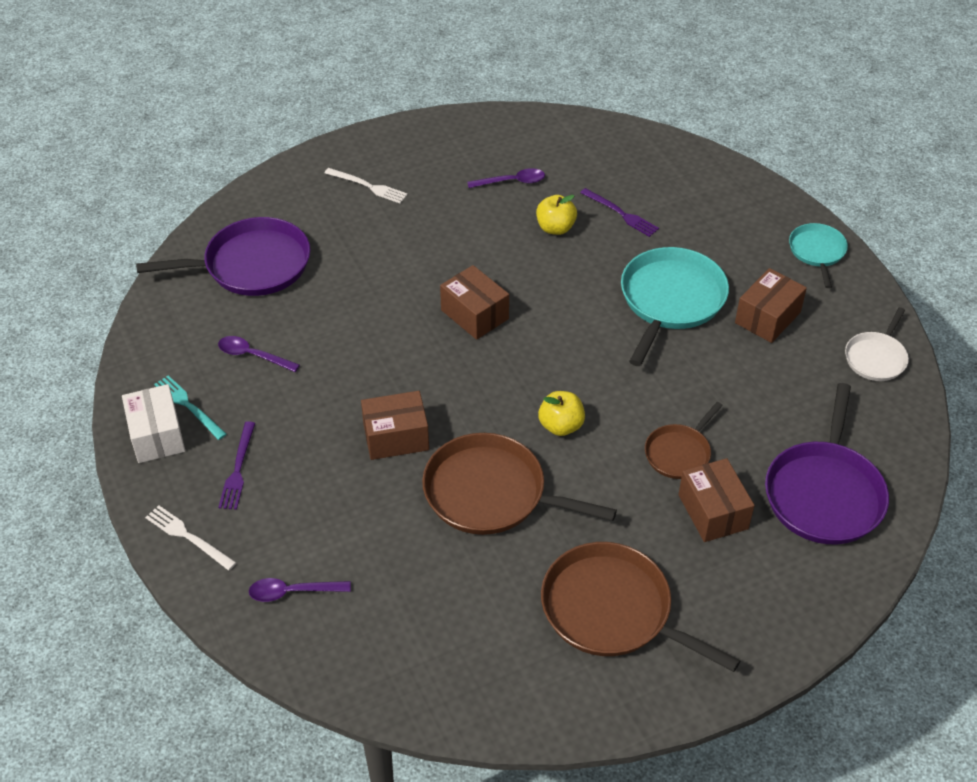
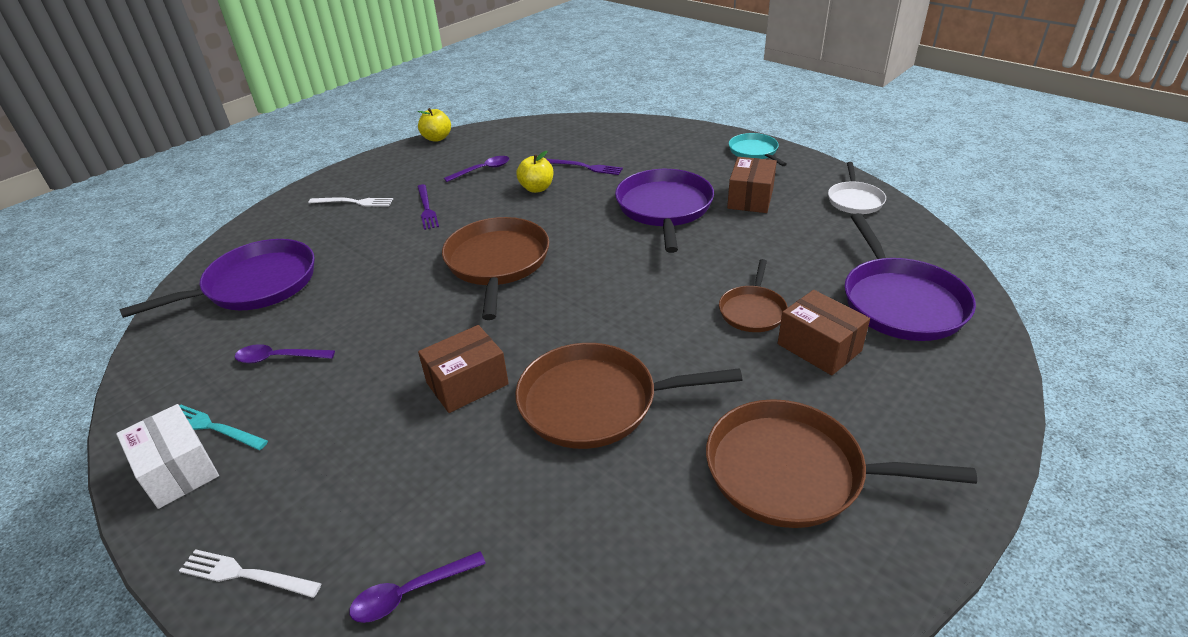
camera: 20 degrees left, 10 degrees down
(238, 469) = (292, 473): purple fork -> purple fork (426, 208)
(474, 314) = (497, 263): brown box -> brown pan
(561, 426) = (629, 323): yellow apple -> yellow apple (437, 138)
(670, 300) = (664, 208): turquoise pan -> purple pan

